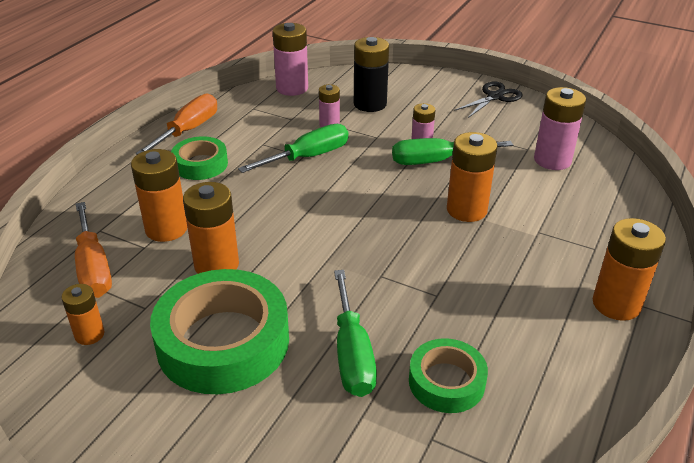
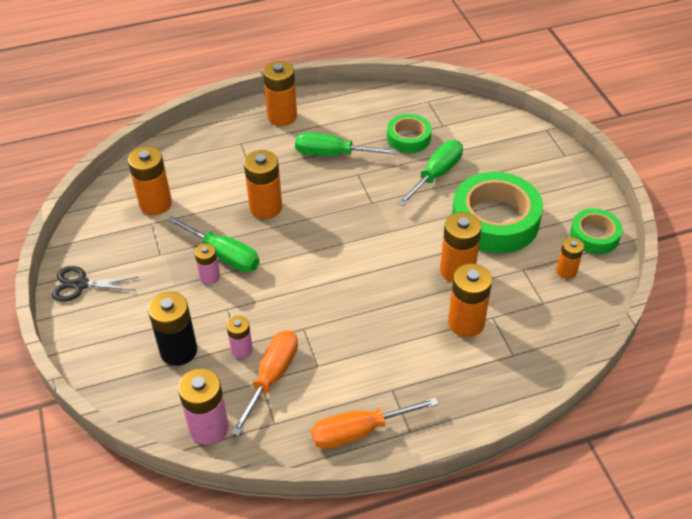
camera: 135 degrees left, 10 degrees up
(93, 268) = (537, 320): orange screwdriver -> orange screwdriver (272, 377)
(200, 164) = (388, 375): green tape -> green tape (594, 236)
(308, 157) = (302, 324): green screwdriver -> green screwdriver (333, 154)
(552, 160) = (155, 204): pink battery -> orange battery

